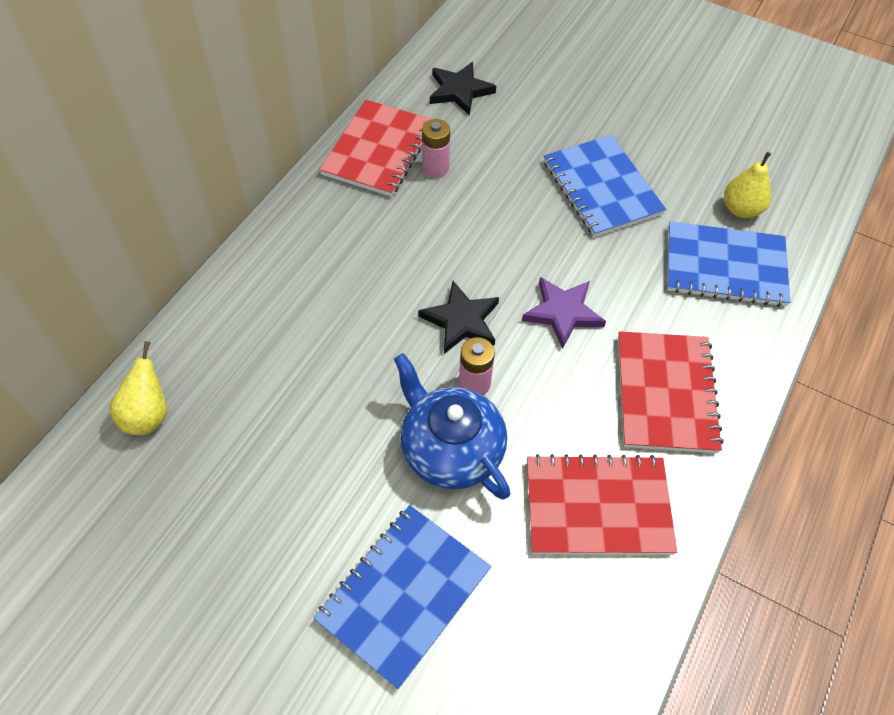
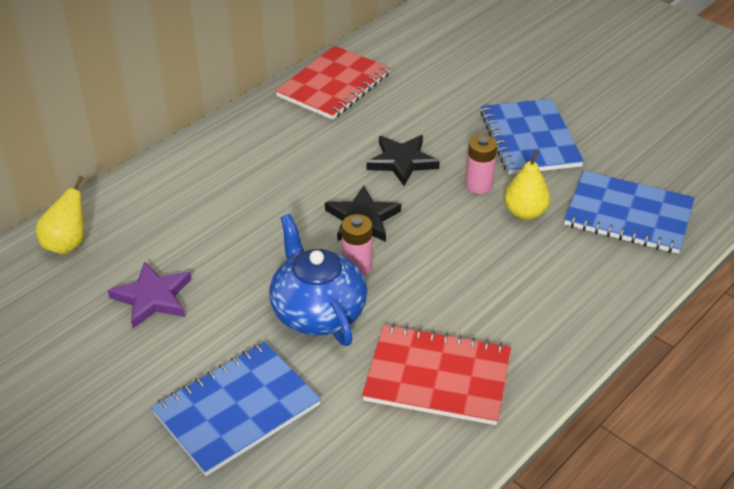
camera: 15 degrees right, 15 degrees down
(435, 168) = (380, 104): pink battery -> pink battery (478, 185)
(460, 91) = (423, 51): black star -> black star (402, 162)
(563, 313) = (458, 227): purple star -> purple star (153, 297)
(665, 393) = (534, 302): red notebook -> none
(741, 209) = (660, 173): yellow pear -> yellow pear (525, 213)

